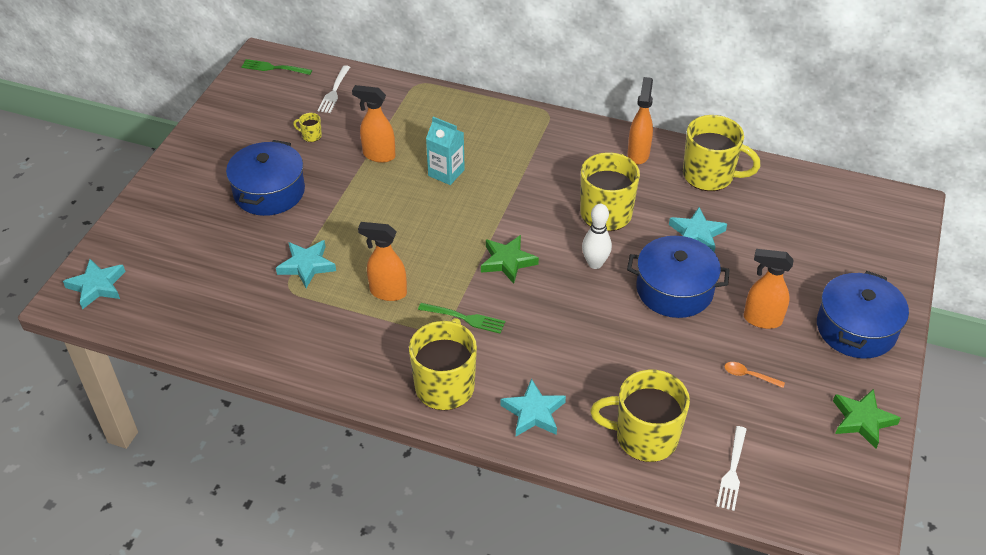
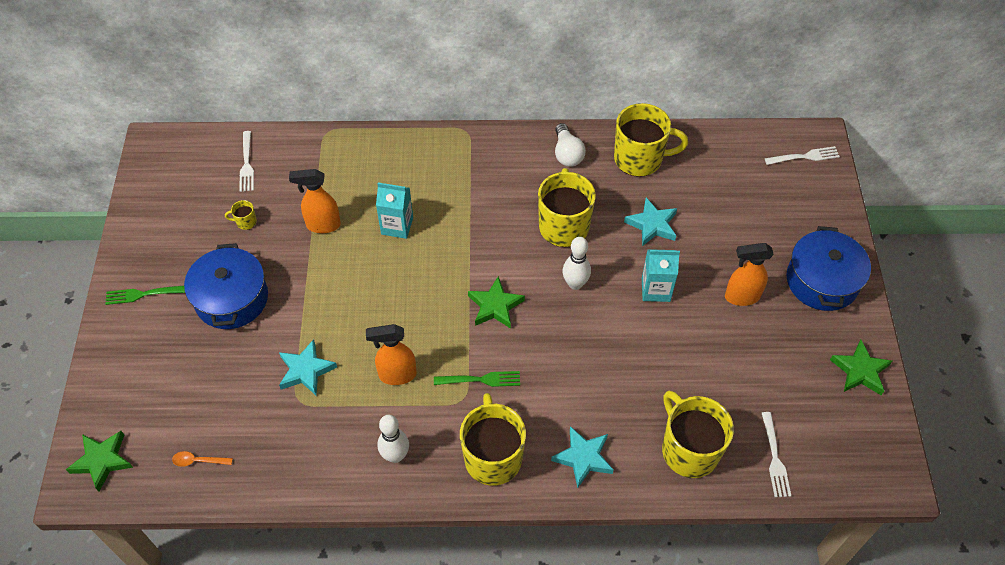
camera: 20 degrees left, 10 degrees up
(97, 286) = (102, 461): turquoise star -> green star
(274, 68) = (173, 153): green fork -> green fork (144, 294)
(354, 357) = (395, 455): none -> white bowling pin
(638, 154) = (567, 153): orange spray bottle -> white light bulb
(644, 437) = (689, 450): yellow mug -> yellow mug turned 75 degrees clockwise
(674, 290) = (655, 289): blue pot -> turquoise carton
(748, 375) = (752, 357): orange spoon -> orange spoon (198, 461)
(886, 215) = (804, 157): none -> white fork

